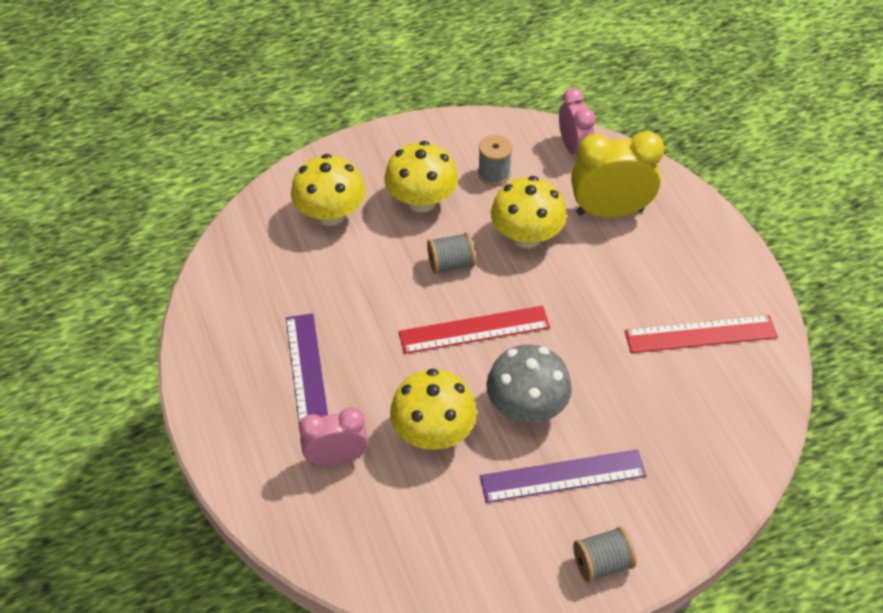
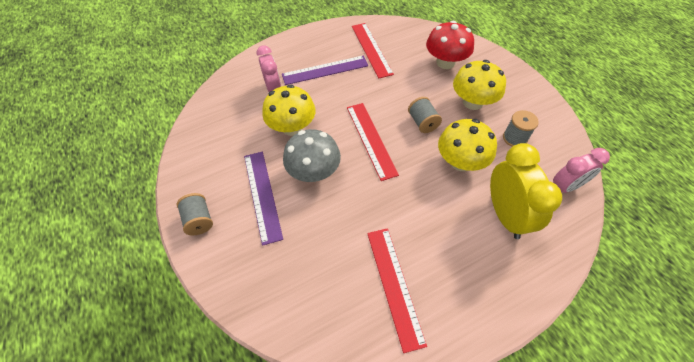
camera: 85 degrees right, 5 degrees up
(272, 304) = (371, 49): none -> red ruler
(330, 214) = (445, 62): yellow mushroom -> red mushroom

